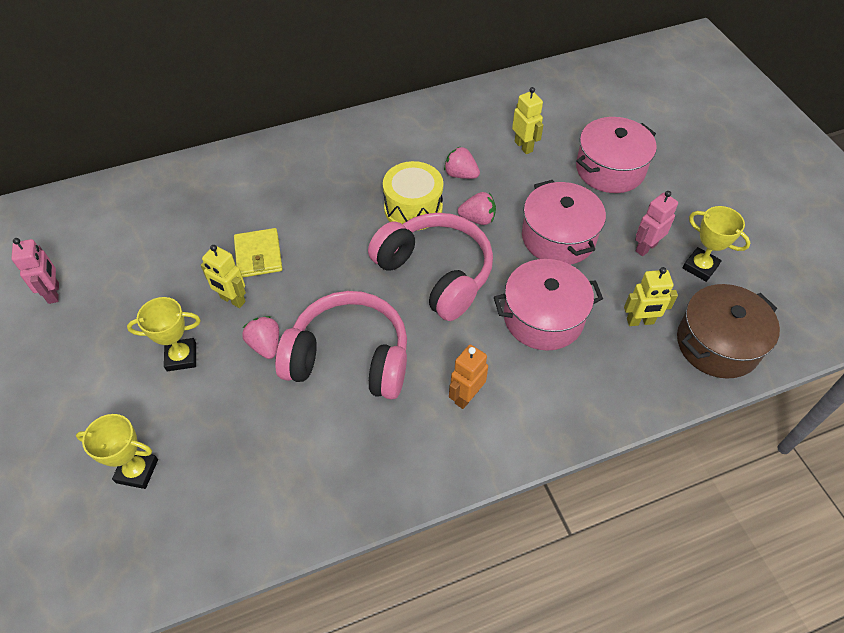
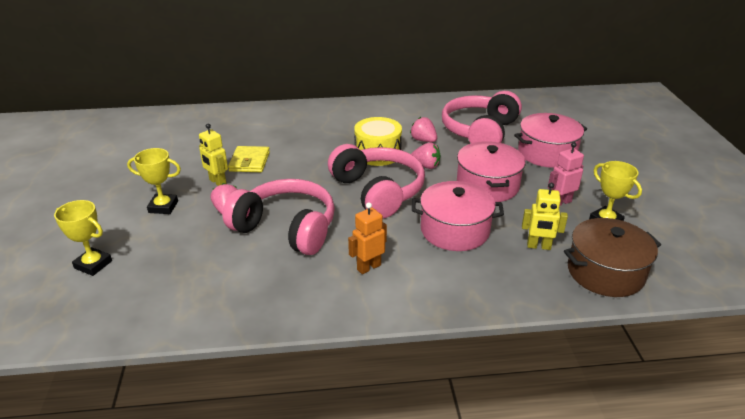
camera: 15 degrees right, 20 degrees down
(54, 293) = (98, 160): pink robot -> none
(523, 146) = (480, 132): yellow robot -> pink headphones

